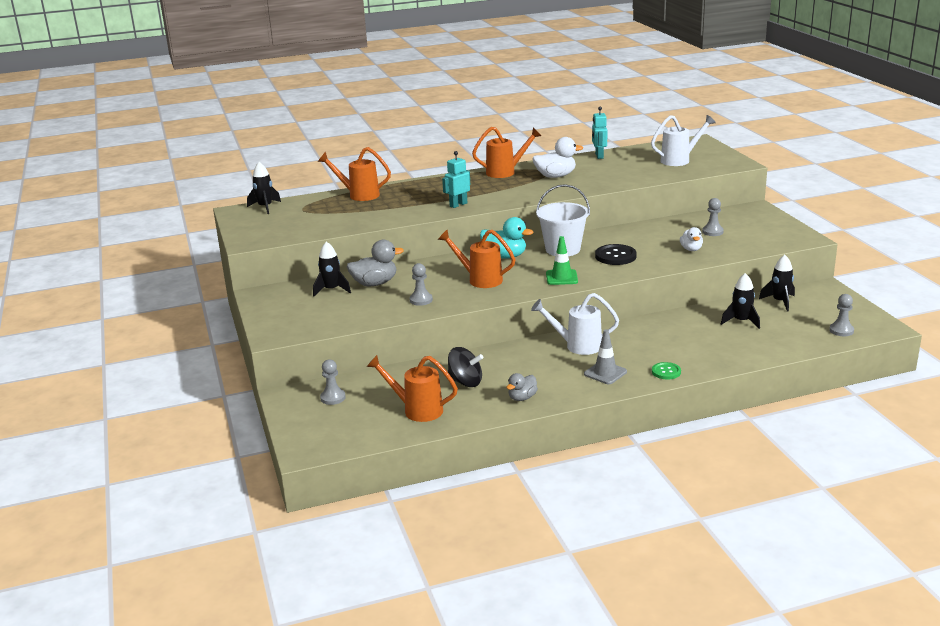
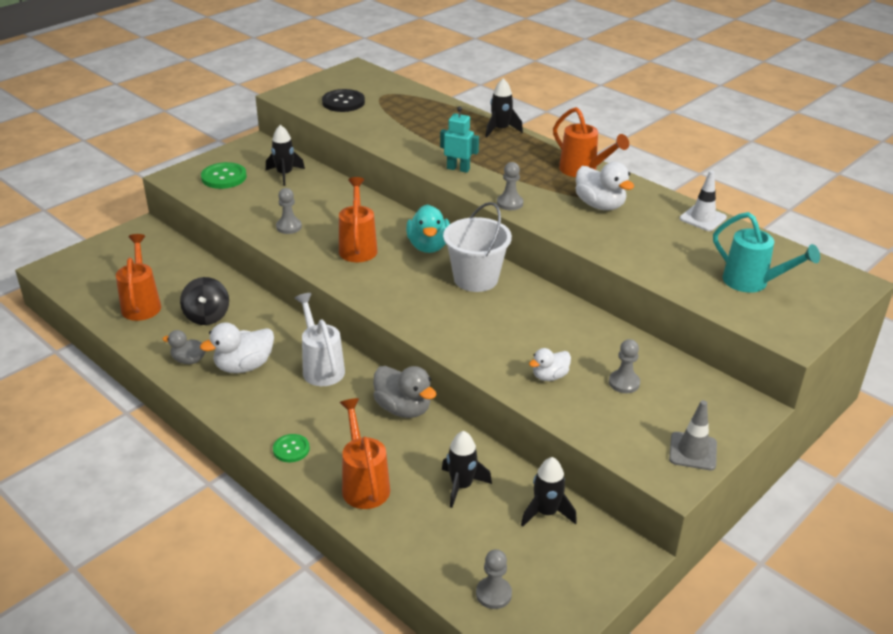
camera: 60 degrees right, 10 degrees up
(265, 207) = (374, 77): black rocket -> black rocket (500, 130)
(303, 315) = (224, 177): none -> green button
(333, 398) = (147, 253): grey pawn -> grey pawn (509, 203)
(359, 195) = (441, 110): orange watering can -> orange watering can (364, 483)
(375, 283) = (312, 192): grey duck -> grey duck (403, 408)
(550, 376) = (244, 366): none -> white duck
(561, 277) = (396, 297): green traffic cone -> none
(599, 156) = (702, 218): turquoise robot -> white traffic cone
(605, 373) = (267, 403): grey traffic cone -> grey traffic cone (693, 451)
(615, 256) = (483, 321): black button -> black button (343, 102)
(680, 160) = (752, 283): white watering can -> turquoise watering can

